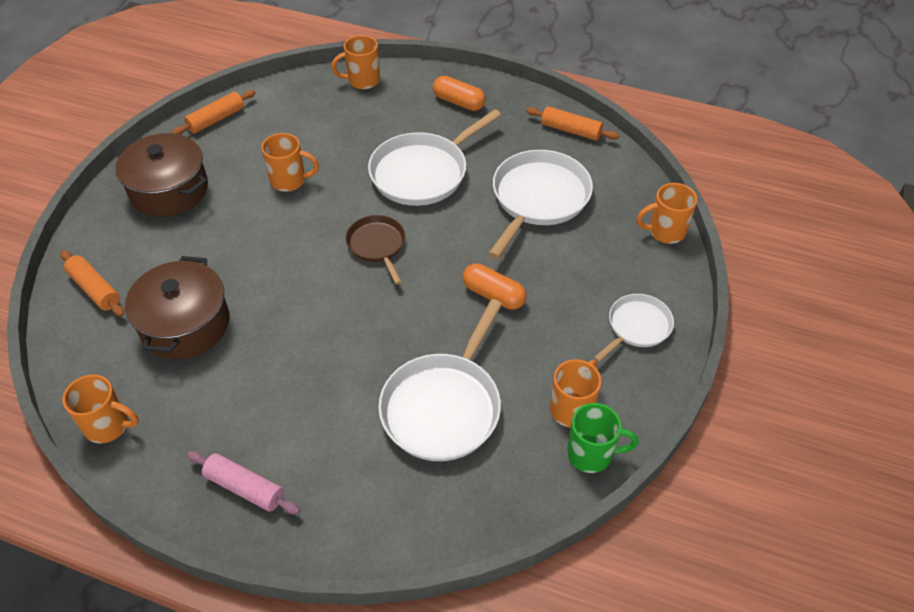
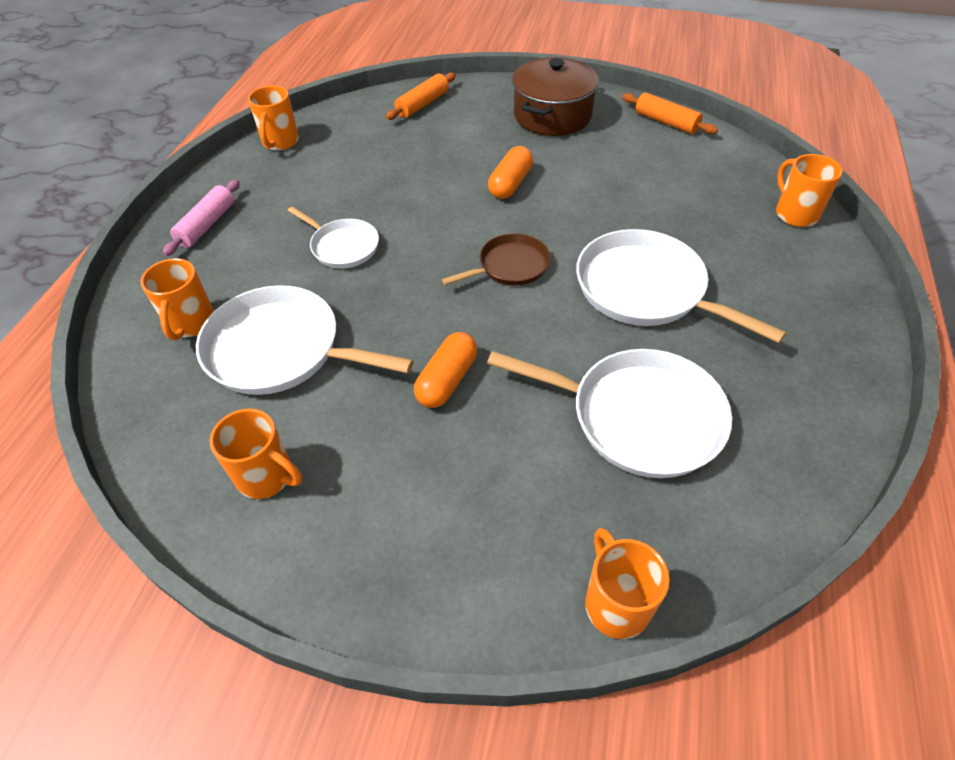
camera: 85 degrees right, 0 degrees up
(185, 324) = (386, 158): brown pot -> none
(289, 181) = (592, 186): orange mug -> orange mug (191, 323)
(459, 102) = (806, 309): orange capsule -> orange capsule (510, 184)
(570, 130) = (813, 451): orange rolling pin -> none
(591, 454) = (196, 501): green mug -> none
(637, 326) = (404, 556): white pan -> white pan (343, 246)

